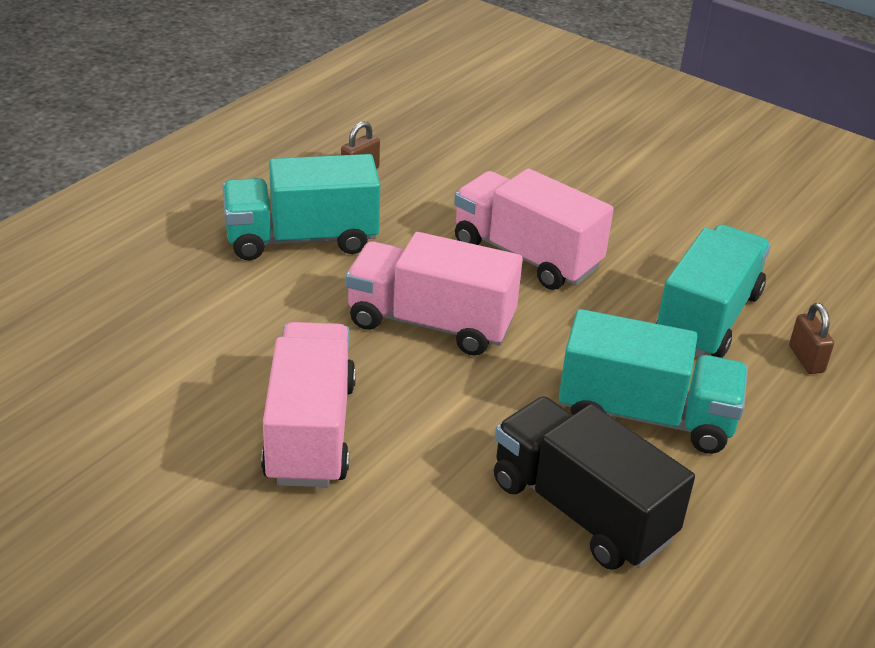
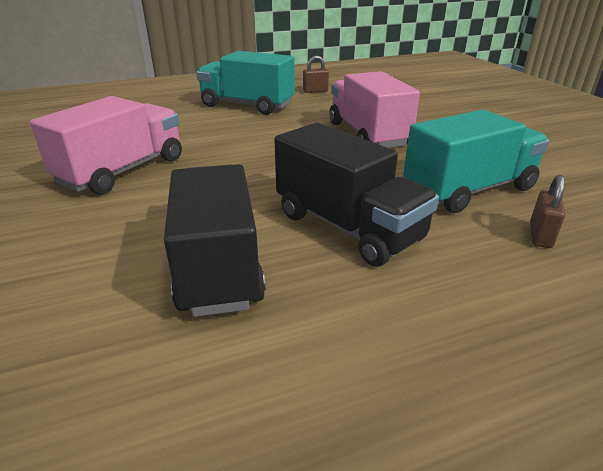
camera: 35 degrees right, 5 degrees down
(430, 323) = (265, 147): pink truck -> none
(645, 416) = (347, 227): turquoise truck -> black truck

